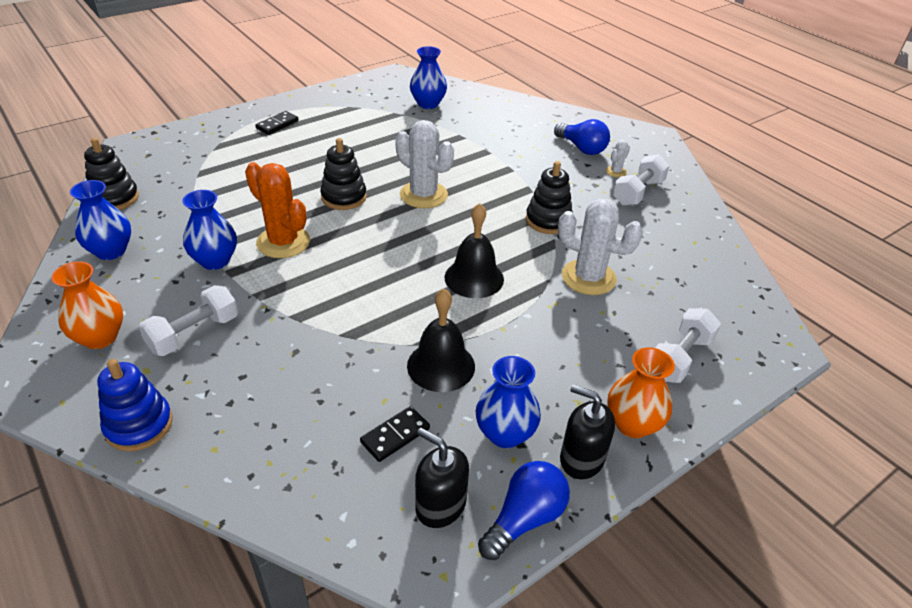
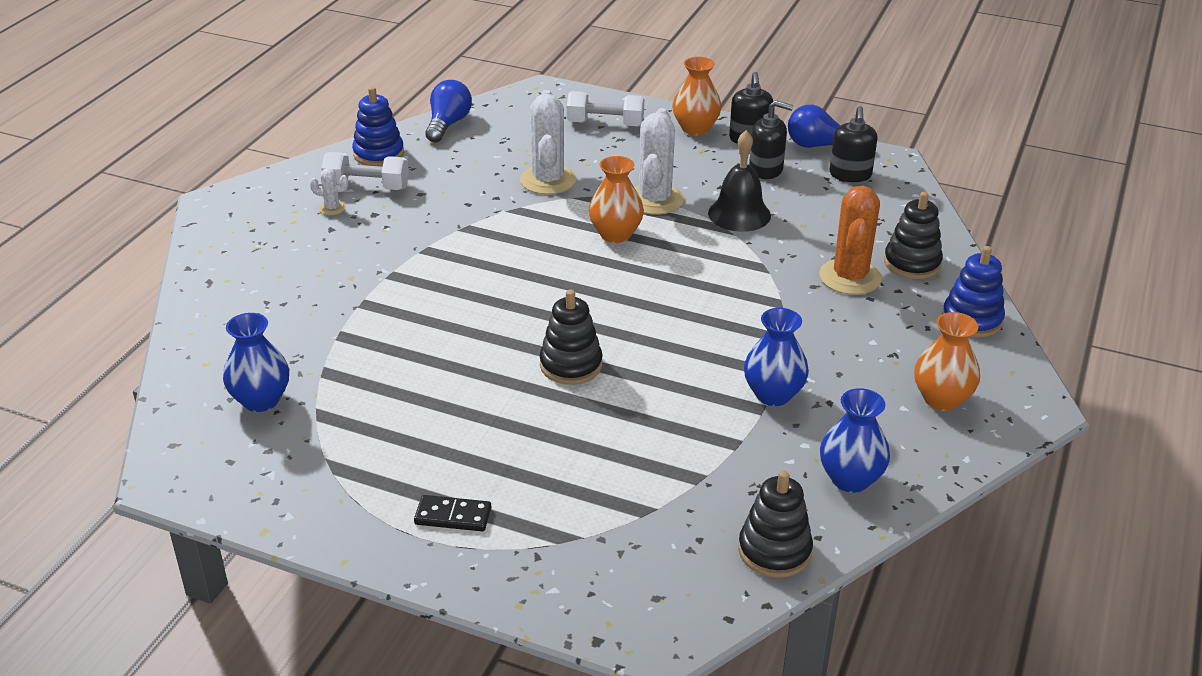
camera: 120 degrees left, 5 degrees down
(194, 333) = (867, 348): white dumbbell -> none
(283, 242) = (694, 366): orange cactus -> orange cactus (850, 277)
(395, 435) = (825, 209): black domino -> none
(423, 195) = (508, 312): white cactus -> white cactus (655, 200)
(474, 278) = (615, 234): black bell -> orange vase
(505, 433) = (766, 170): blue vase -> black soap dispenser
(548, 220) = (476, 222): black stacking toy -> black stacking toy (912, 263)
(582, 148) = (293, 241): blue light bulb -> blue light bulb (448, 124)
(689, 212) = (378, 154): none -> blue stacking toy

